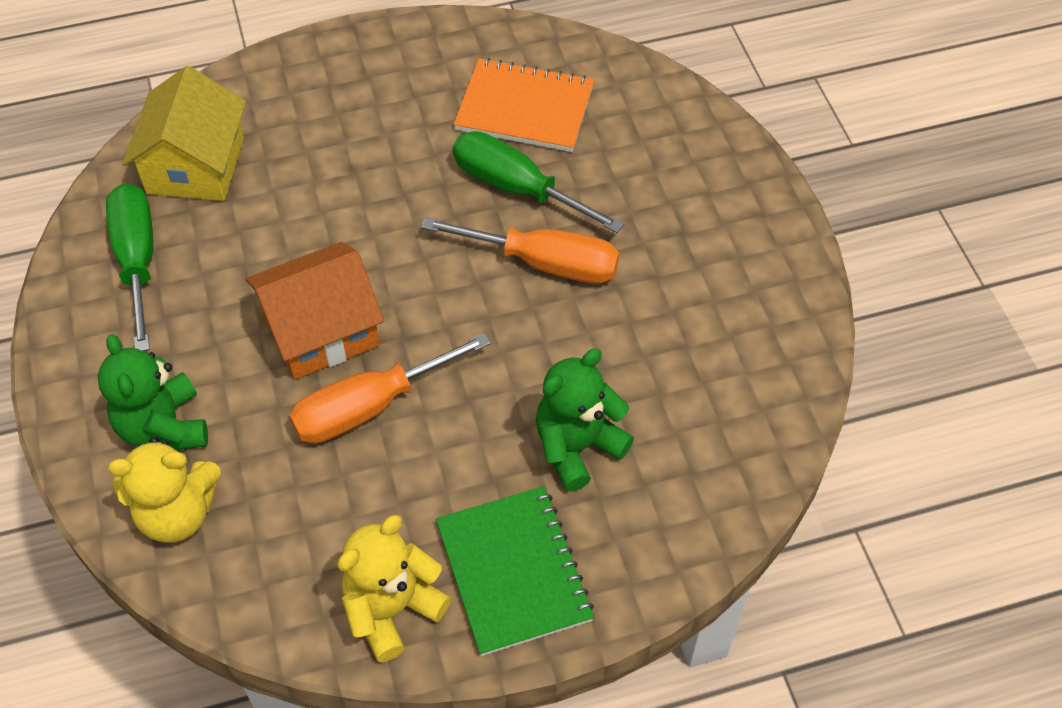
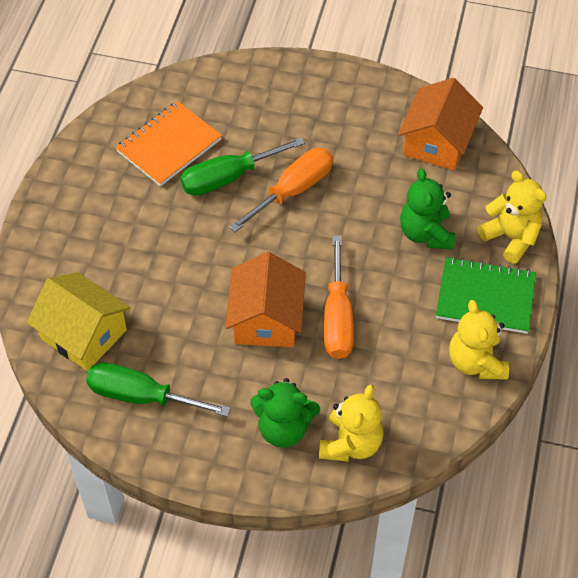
camera: 60 degrees left, 0 degrees up
(644, 559) = (511, 237): none -> yellow teddy bear
(750, 388) = (437, 142): none -> orange house

